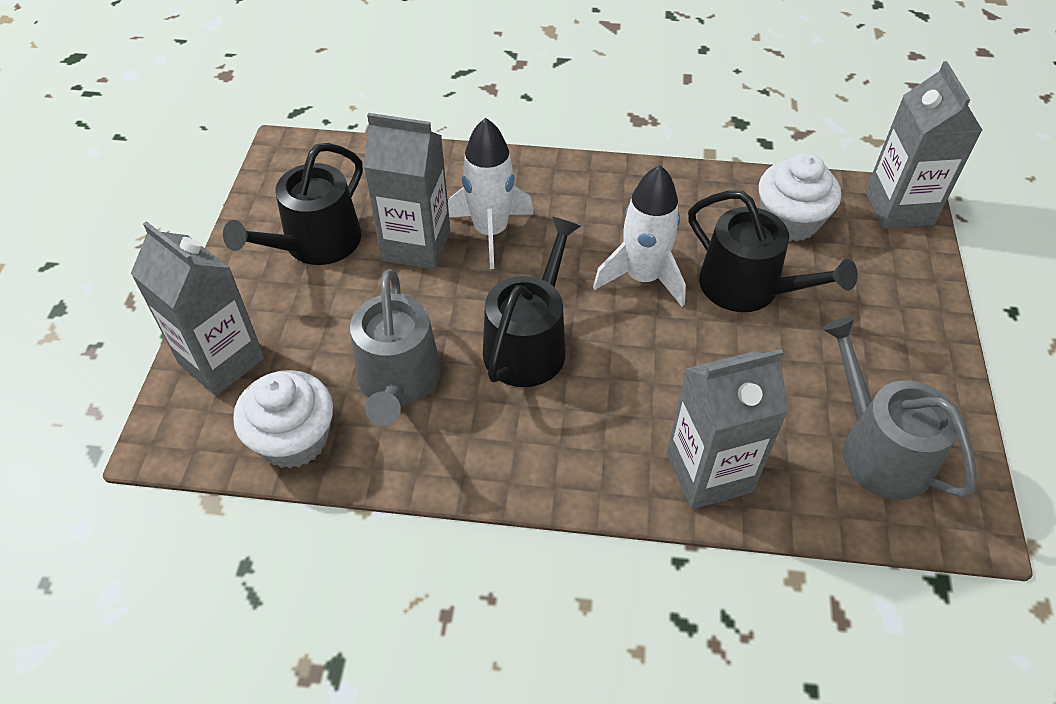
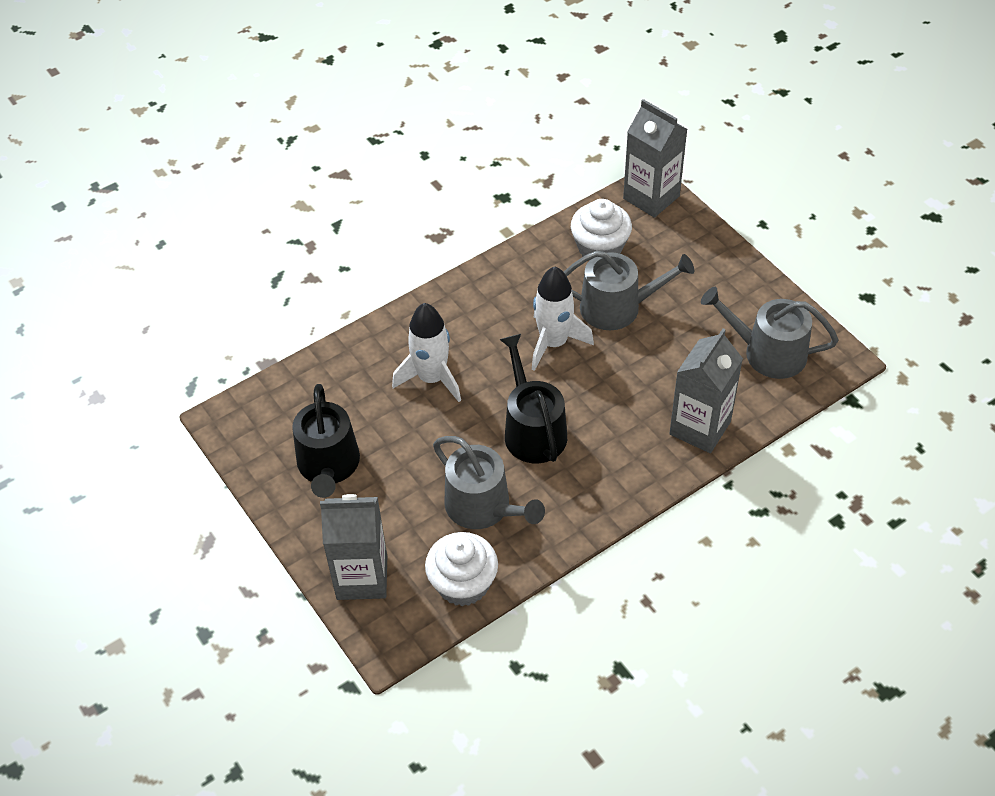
camera: 40 degrees left, 0 degrees up
(416, 245) = (395, 420): grey carton -> none
(748, 288) = (618, 307): black watering can -> grey watering can

